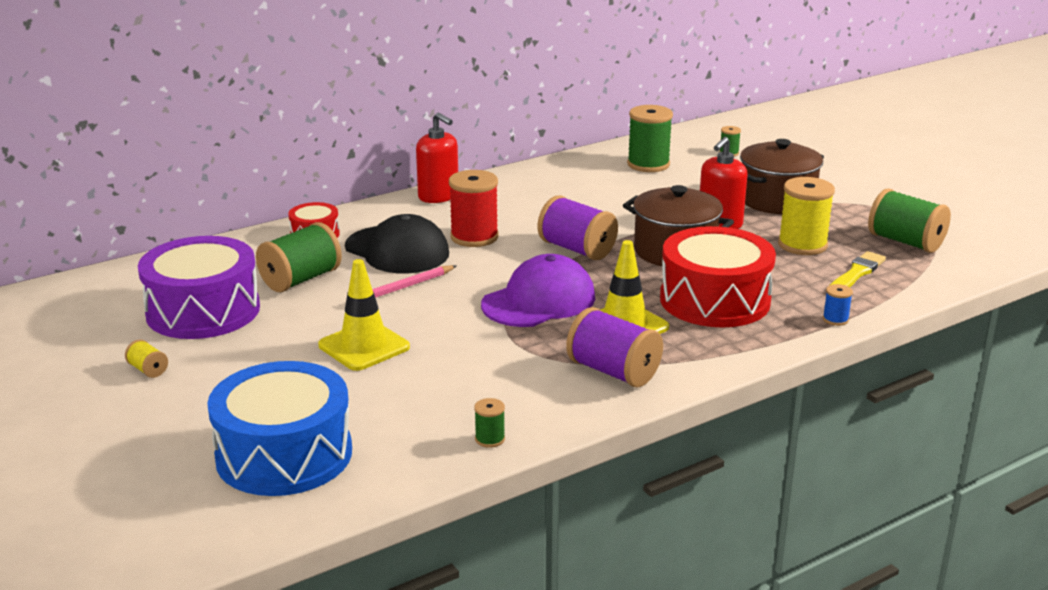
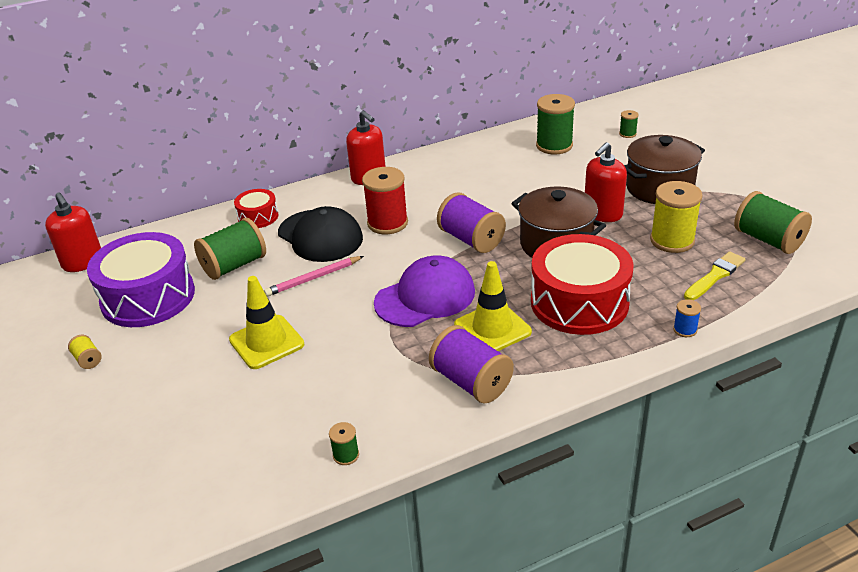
camera: 10 degrees right, 10 degrees up
(107, 281) = (83, 262): none -> red soap dispenser
(284, 454) = (170, 462): blue drum -> none

